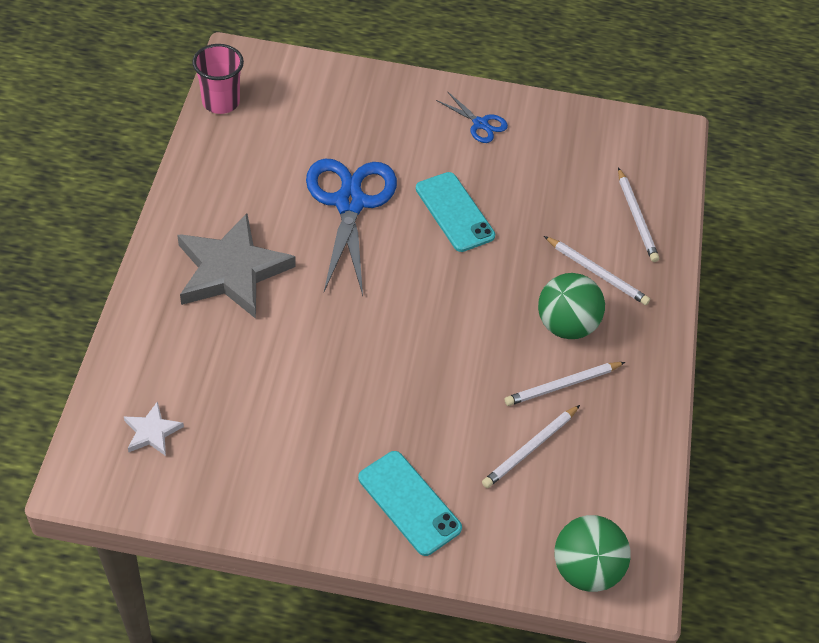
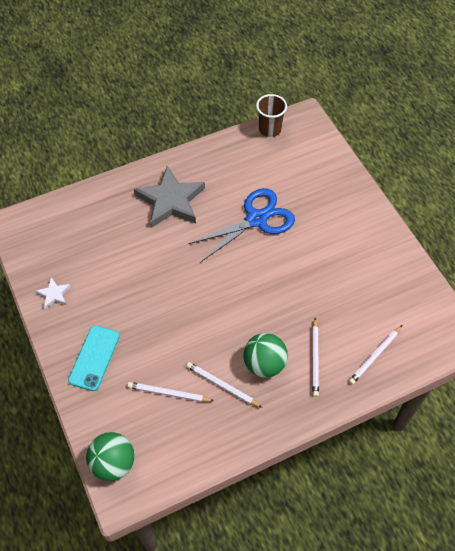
camera: 60 degrees right, 5 degrees up
(152, 432) = (56, 231): white star -> white star (54, 294)
(221, 102) = (269, 129): pink cup -> brown cup
(454, 212) = (294, 267): turquoise phone -> none
(480, 124) = (368, 241): blue scissors -> none

